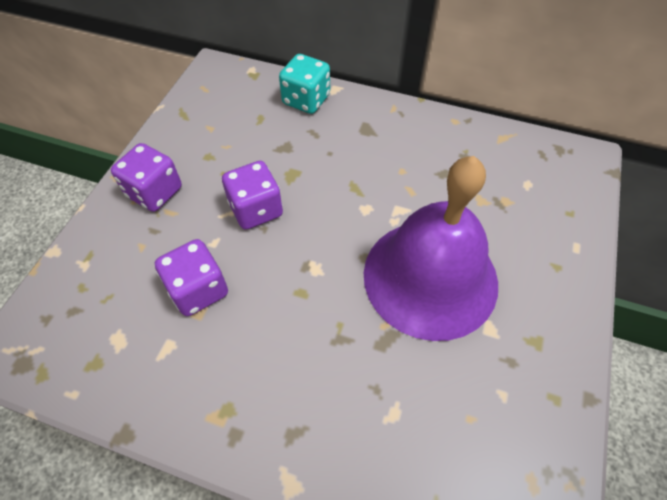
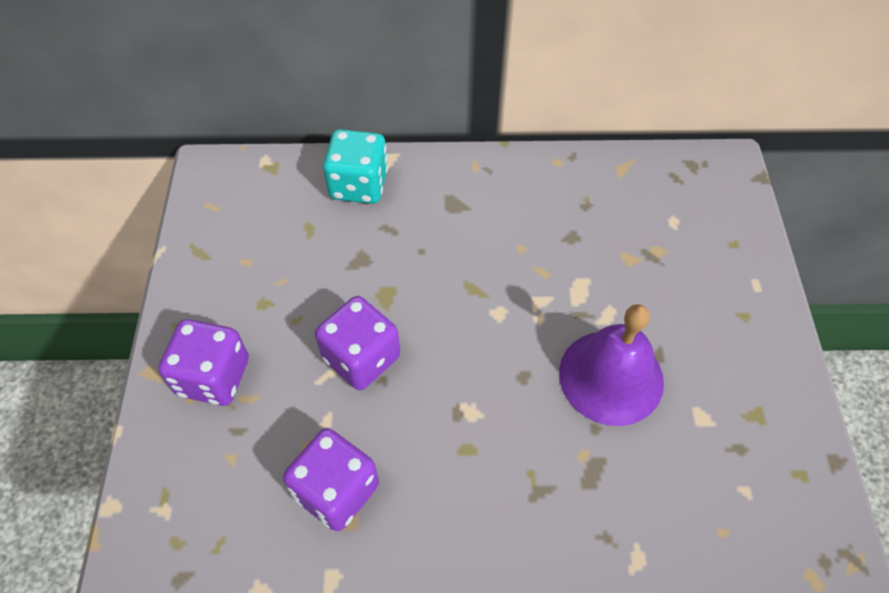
camera: 20 degrees left, 0 degrees up
(430, 277) = (611, 377): purple bell -> purple bell, size x0.62

